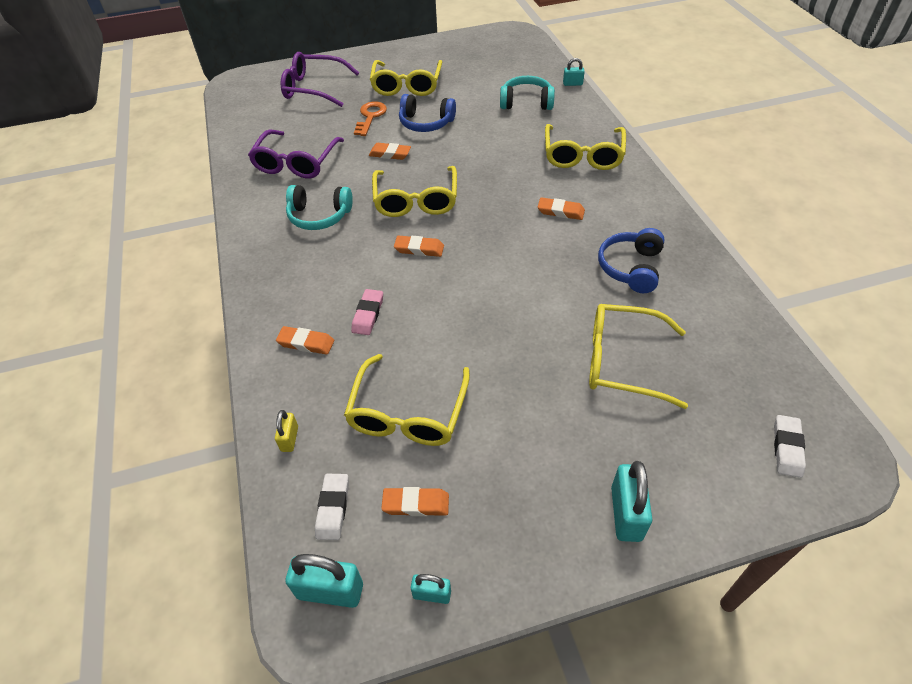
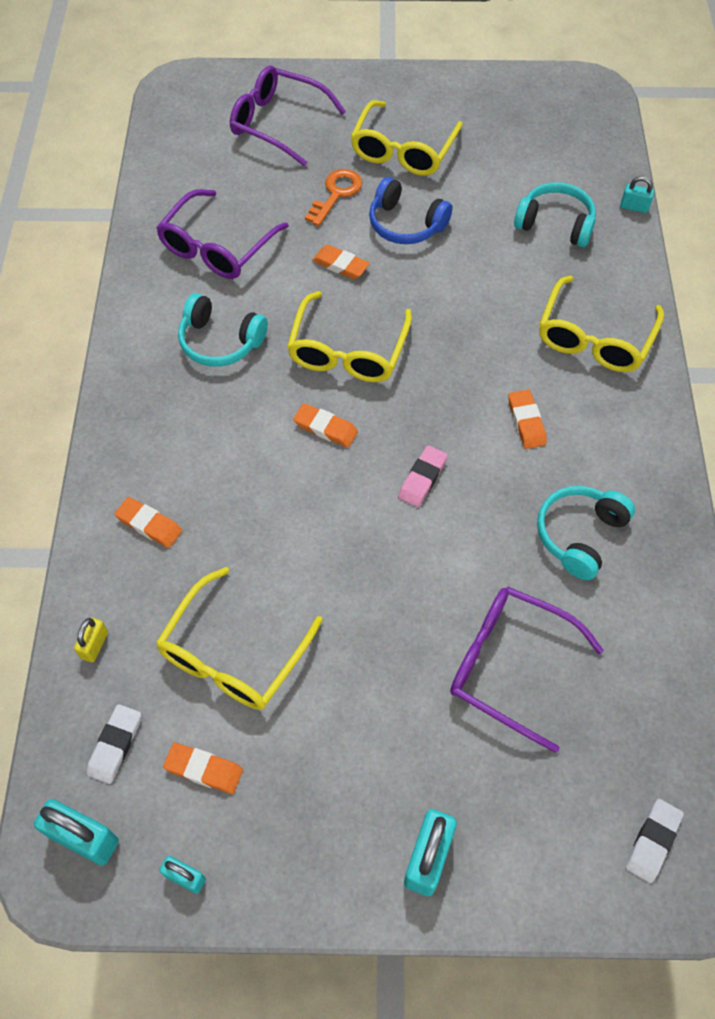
camera: 15 degrees right, 10 degrees up
(368, 314) = (232, 506): pink eraser -> pink eraser (422, 478)
(560, 211) = (526, 422): orange eraser -> orange eraser turned 45 degrees clockwise
(623, 362) = (509, 666): yellow glasses -> purple glasses
(631, 268) = (579, 535): blue headphones -> turquoise headphones

